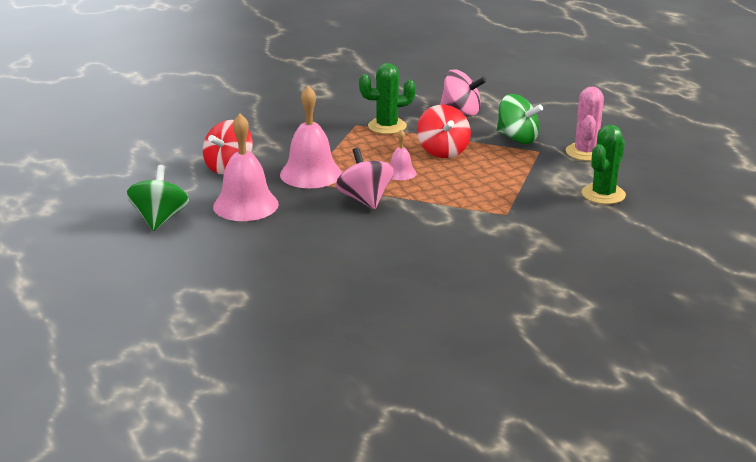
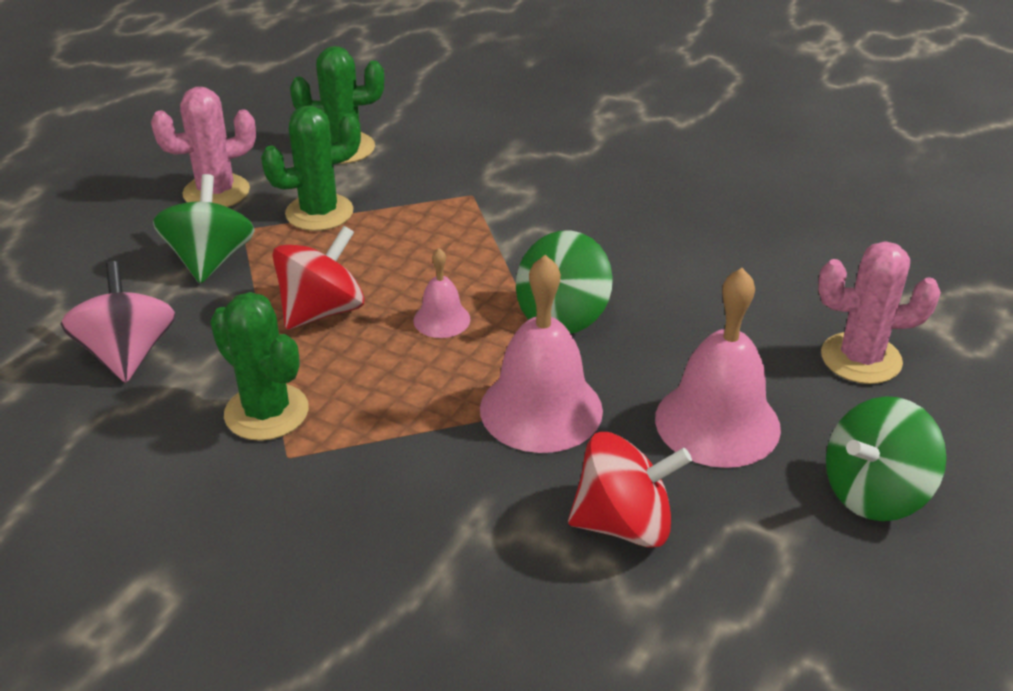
camera: 125 degrees left, 10 degrees up
(226, 257) = (861, 359): none -> pink cactus
(365, 199) = (562, 315): pink spinning top -> green spinning top
(534, 171) = (319, 213): none -> green cactus

